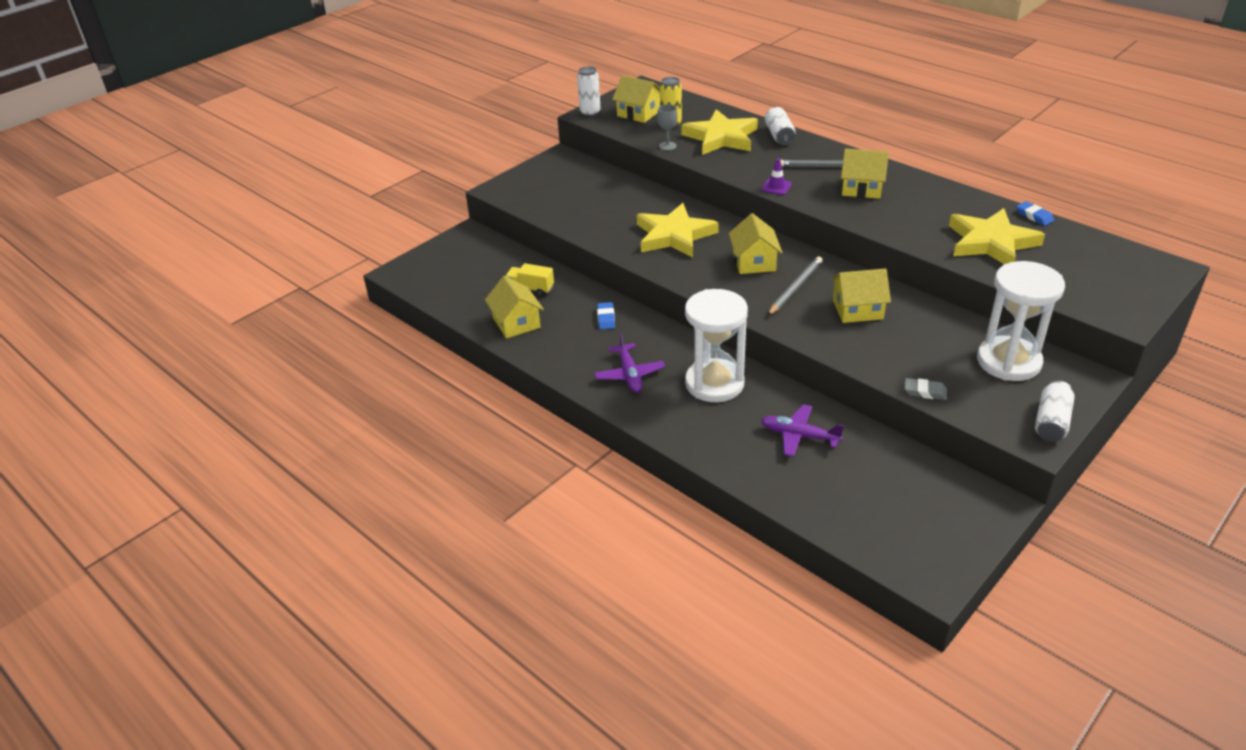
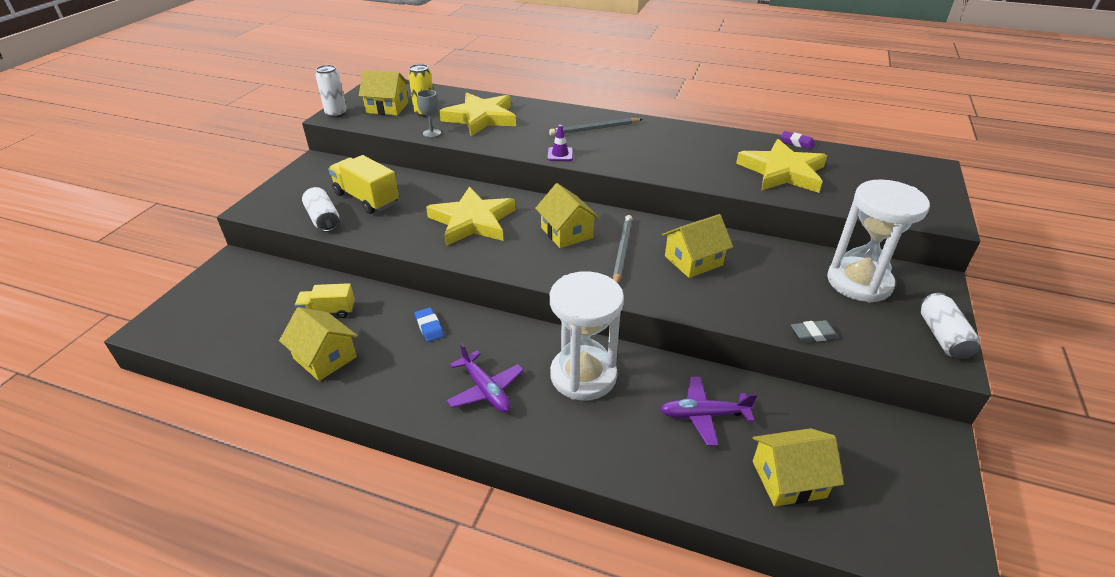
camera: 25 degrees left, 0 degrees up
(591, 198) = (366, 199): none -> yellow truck
(779, 135) = (534, 109): white can -> white can (323, 219)
(861, 188) = (638, 143): yellow house -> yellow house (788, 479)
(1034, 216) = (797, 143): blue eraser -> purple eraser

